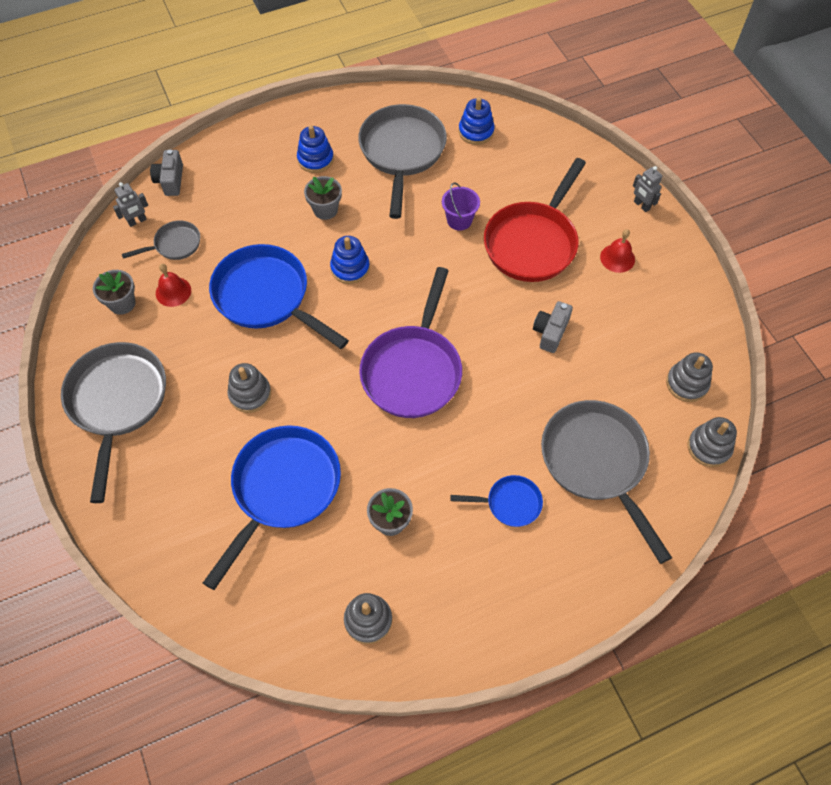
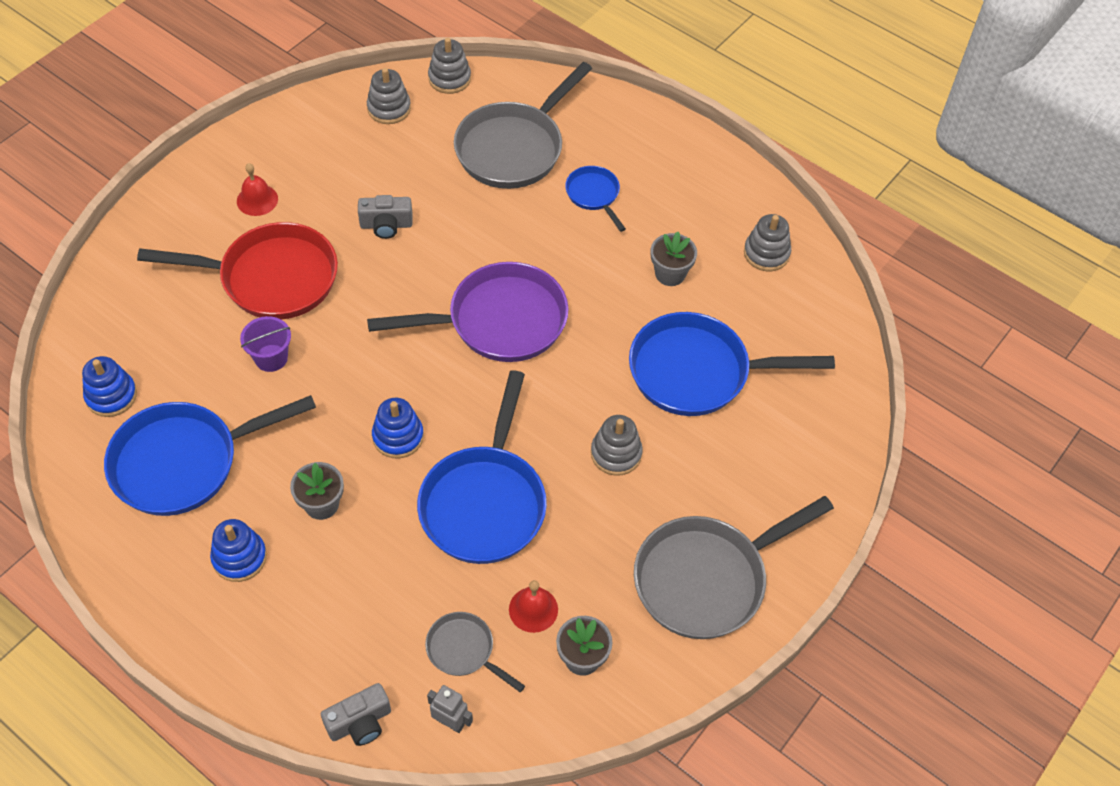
camera: 120 degrees left, 5 degrees down
(402, 152) = (184, 462): grey pan -> blue pan
(641, 205) = (168, 200): grey robot -> none

